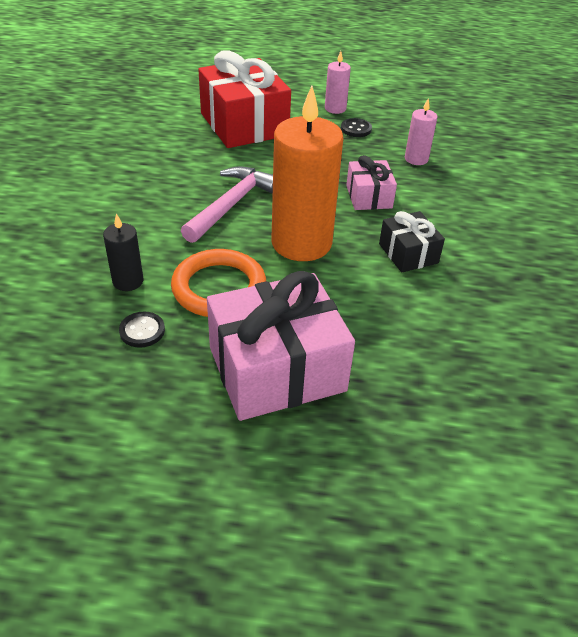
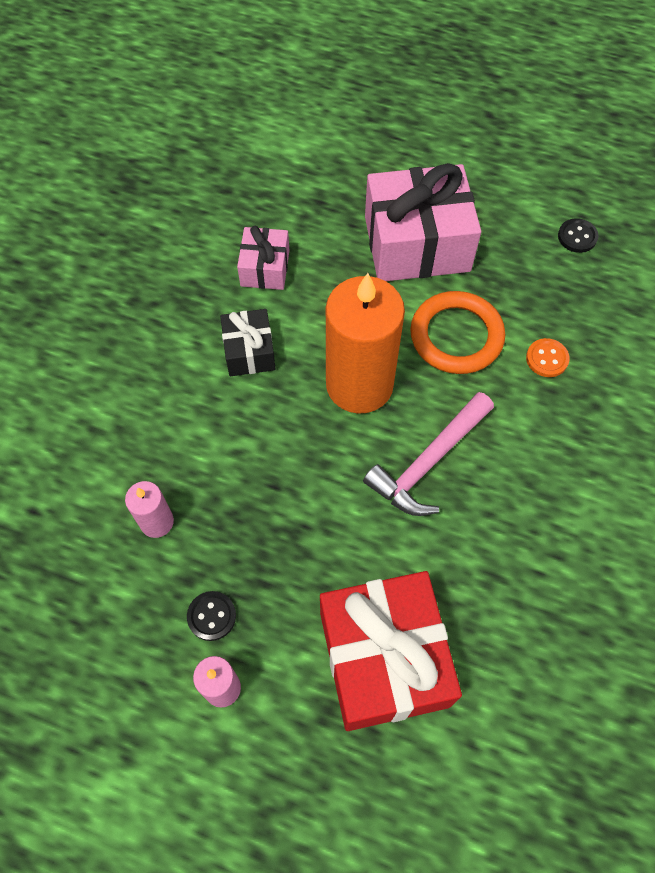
camera: 165 degrees left, 20 degrees up
(128, 281) = (547, 359): black candle -> orange button
(142, 331) = (530, 298): black button -> black button (577, 237)
(369, 196) = (255, 451): pink gift -> pink gift (265, 268)

